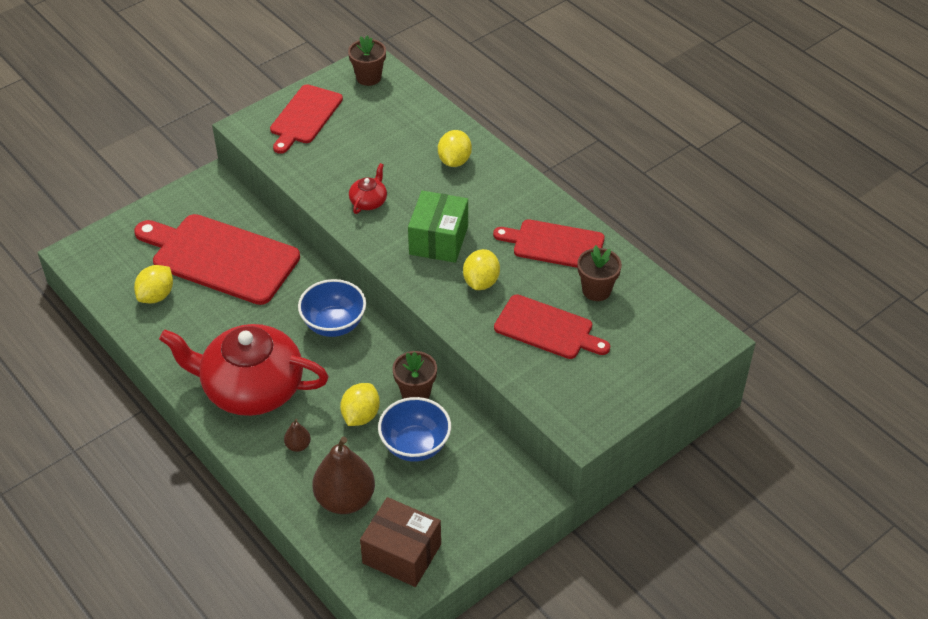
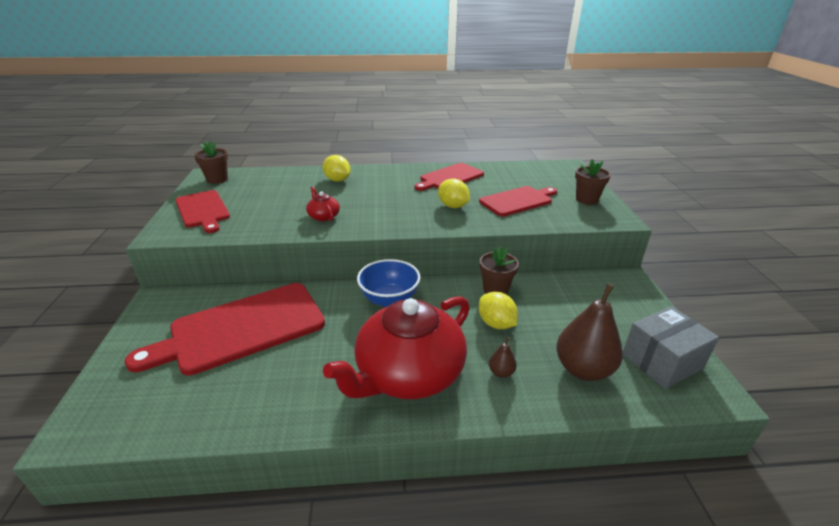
camera: 55 degrees left, 15 degrees down
(156, 296) = (223, 390): yellow lemon -> none
(402, 553) = (662, 361): brown box -> grey box
(415, 445) = (548, 310): blue bowl -> none
(438, 240) = (397, 206): green box -> none
(596, 290) = (501, 179): brown flower pot -> brown flower pot (586, 199)

